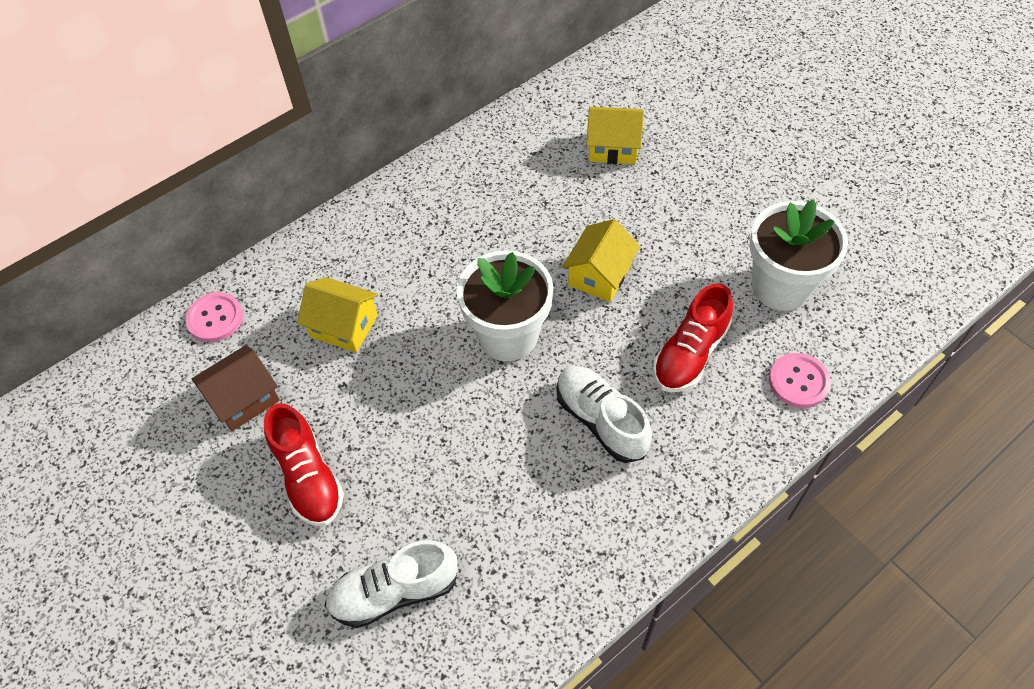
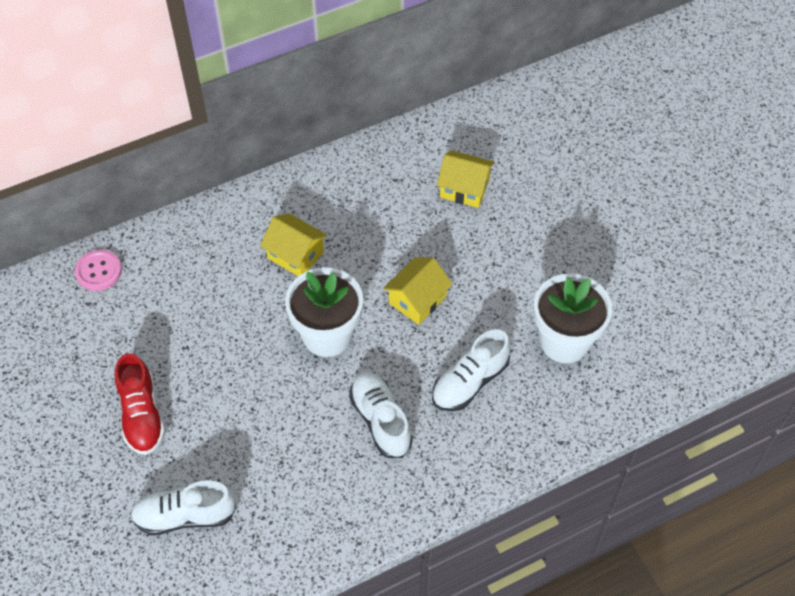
camera: 10 degrees right, 0 degrees up
(244, 399) = (106, 342): brown house -> none
(344, 326) = (198, 299): yellow house -> yellow house (295, 255)
(690, 354) = (469, 382): red shoe -> white shoe
(798, 381) = (550, 423): pink button -> none

